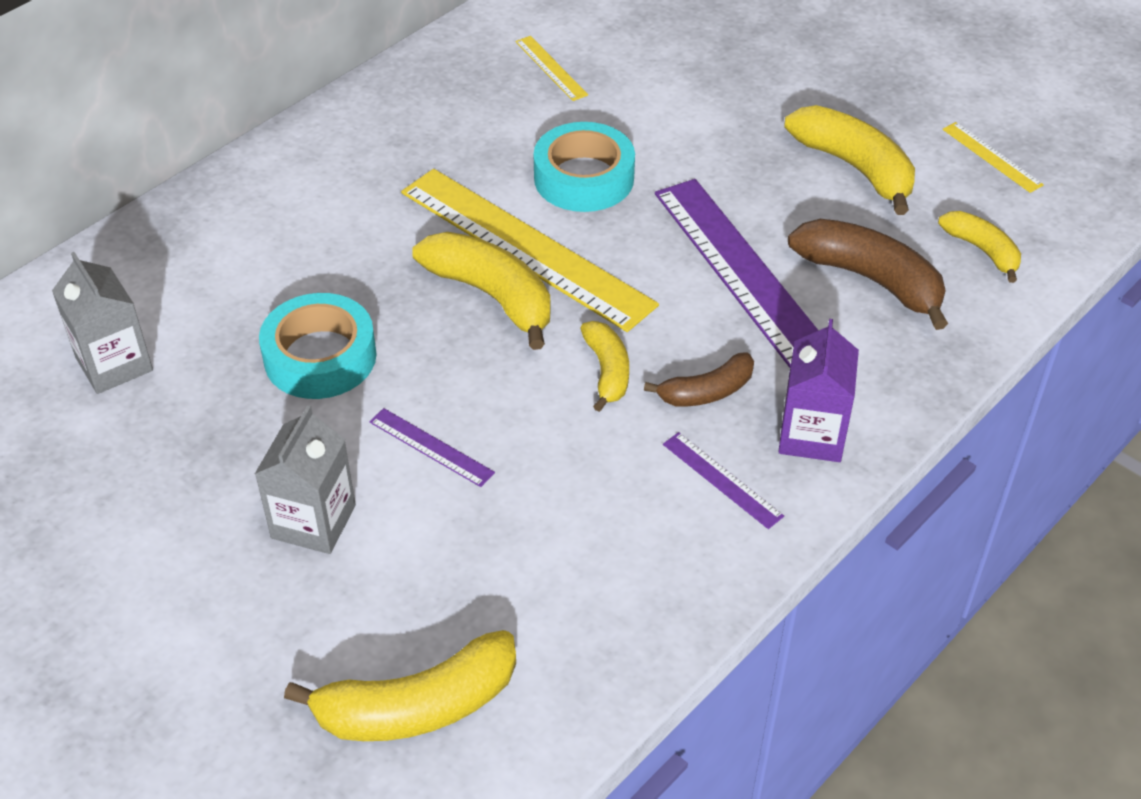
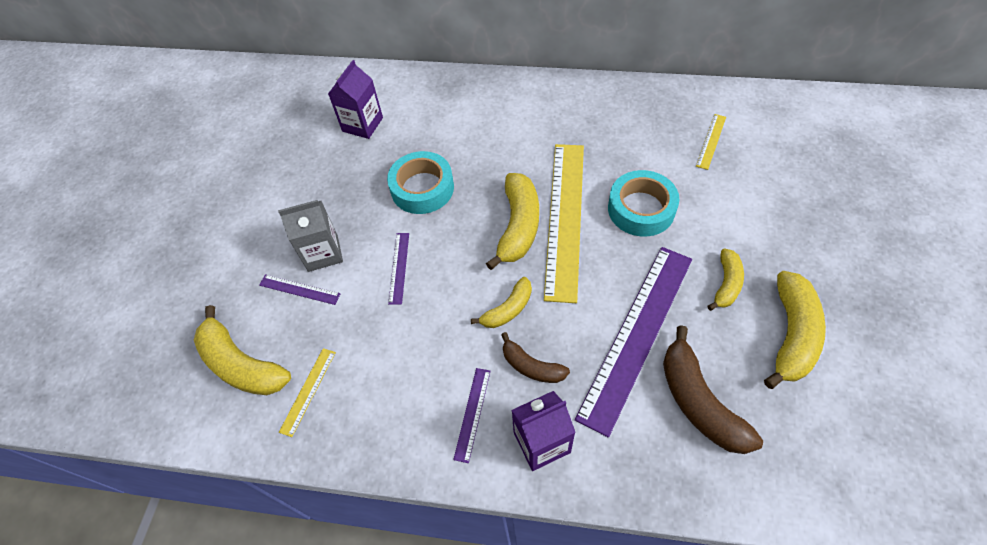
camera: 60 degrees right, 10 degrees up
(114, 364) = (362, 124): grey carton -> purple carton
(351, 578) = (299, 289): none -> purple ruler
(871, 280) = (699, 402): brown banana -> brown banana turned 150 degrees clockwise
(982, 250) = (791, 455): yellow banana -> yellow banana (726, 284)
(991, 157) = (892, 411): yellow ruler -> yellow ruler (308, 391)

